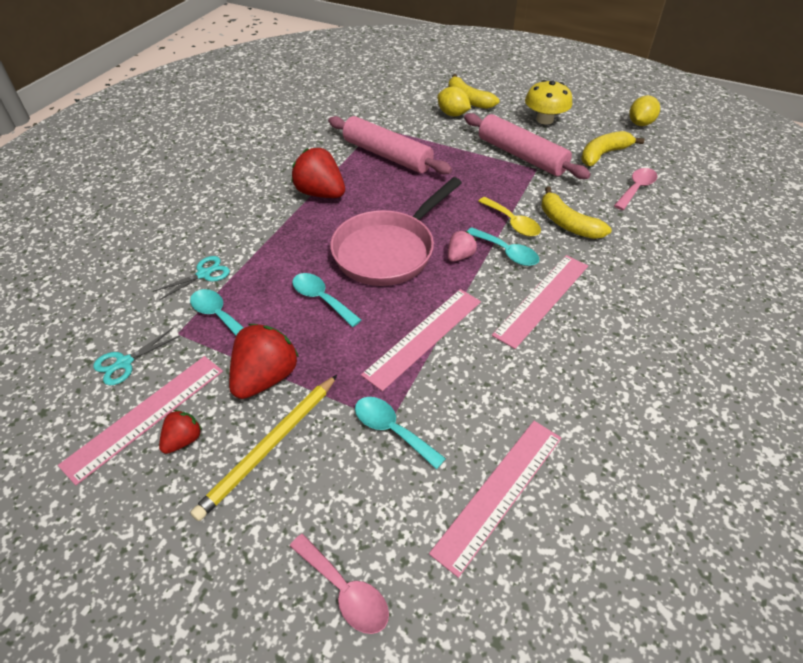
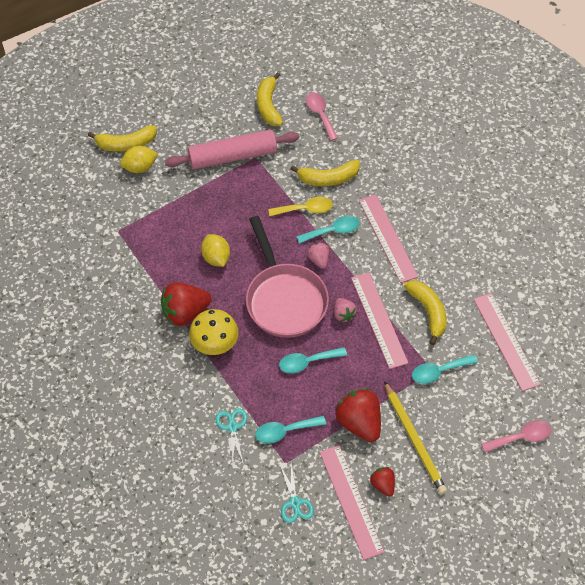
camera: 60 degrees left, 10 degrees up
(387, 155) = (166, 244): pink rolling pin -> none
(406, 303) = (343, 314): none -> pink strawberry
(473, 380) = (428, 312): none -> yellow banana
(544, 120) = (196, 111): yellow mushroom -> yellow mushroom (214, 343)
(640, 123) = (248, 56): yellow lemon -> yellow lemon (216, 258)

